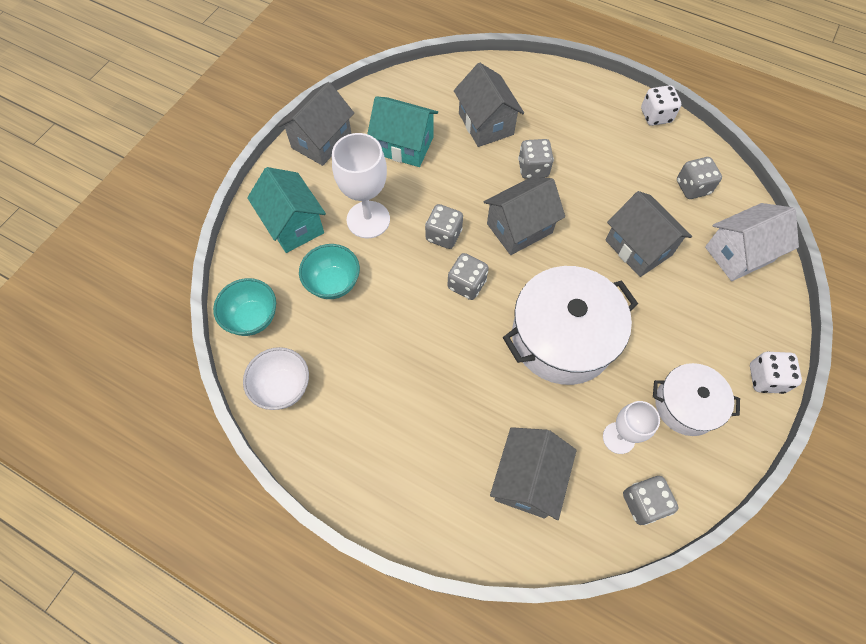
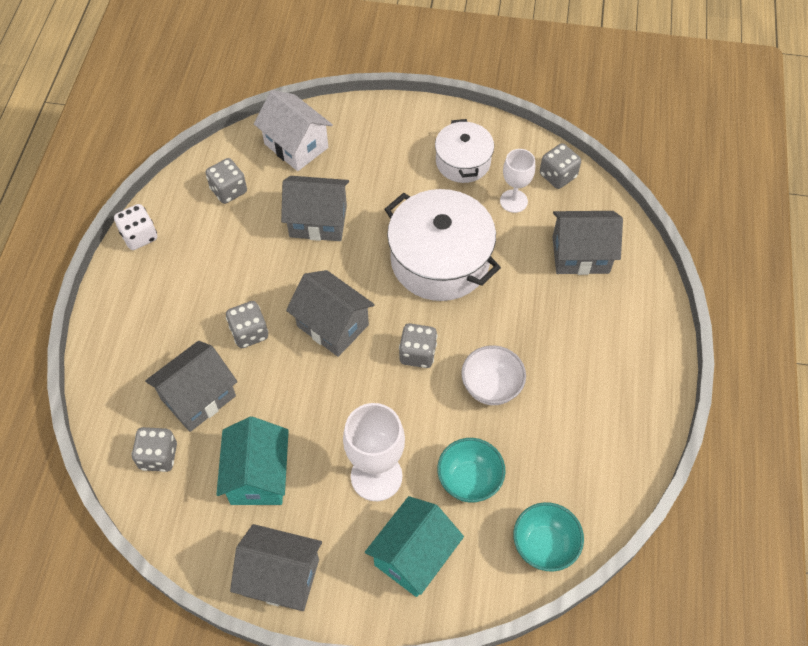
camera: 110 degrees left, 5 degrees down
(283, 387) = (601, 480): white bowl -> white bowl (491, 387)
(443, 235) = (368, 393): grey dice -> grey dice (158, 456)
(638, 248) = (318, 221): grey house -> grey house turned 60 degrees clockwise
(766, 378) = (414, 114): white dice -> none

